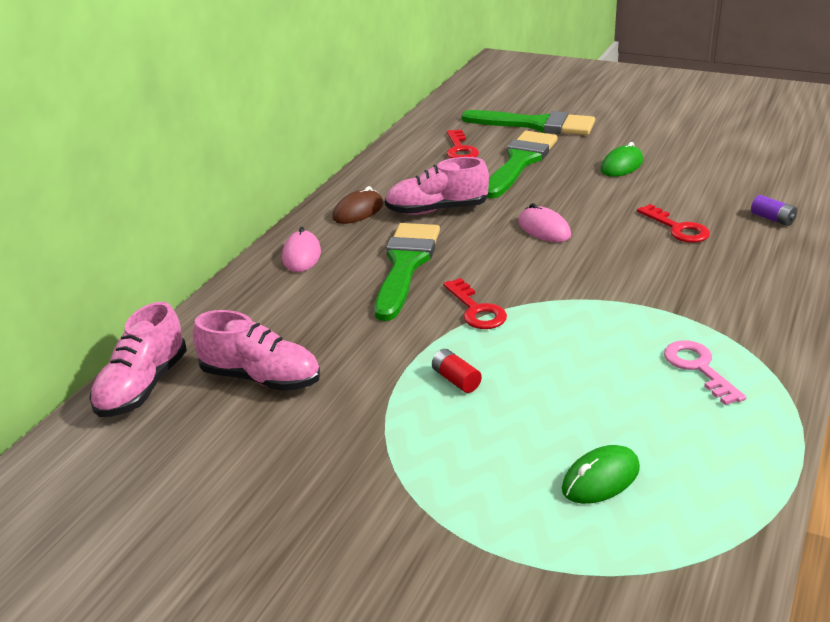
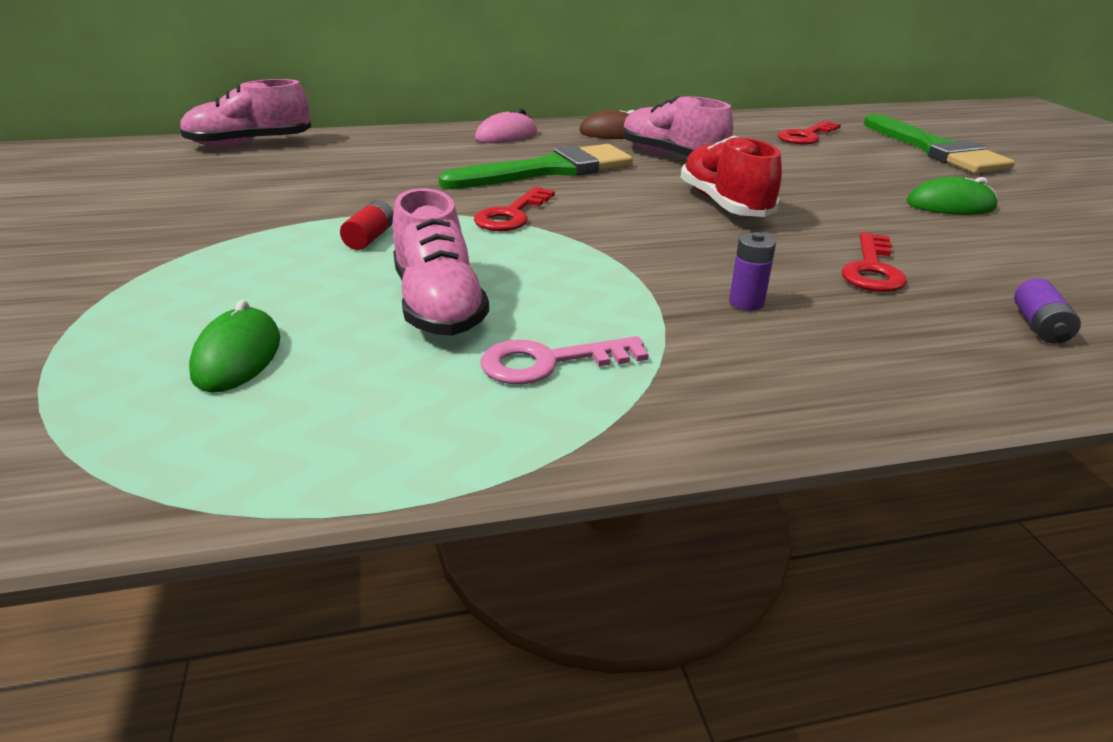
camera: 50 degrees right, 0 degrees up
(261, 378) = (297, 171): pink shoe -> pink shoe (438, 305)
(520, 162) = (839, 162): green brush -> none
(544, 229) = (724, 204): pink mouse -> red shoe
(600, 479) = (237, 356): green mouse -> green mouse turned 75 degrees clockwise
(682, 281) = (746, 302): none -> purple battery
(698, 368) = (549, 362): pink key -> pink key turned 135 degrees counterclockwise

